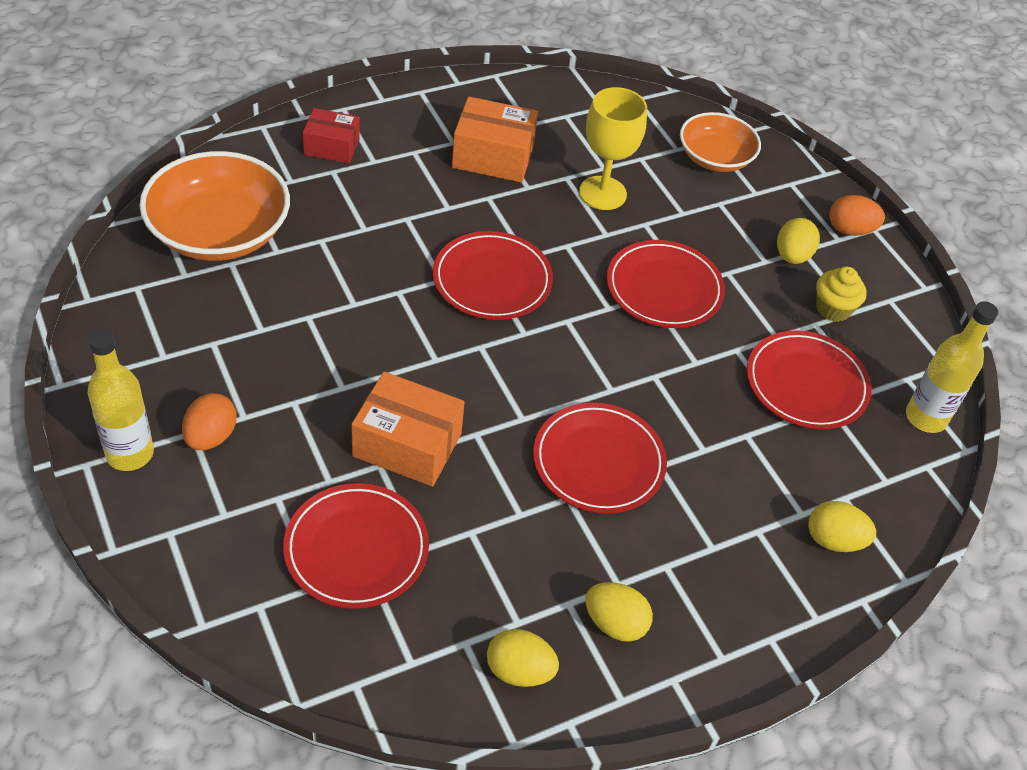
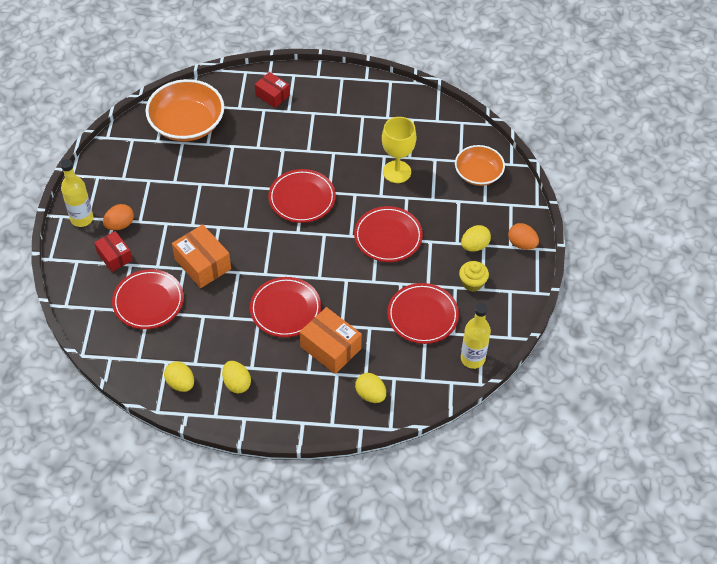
camera: 35 degrees right, 5 degrees up
(238, 496) = (114, 256): none -> red box
(493, 156) = (353, 130): orange box -> orange box (330, 348)

